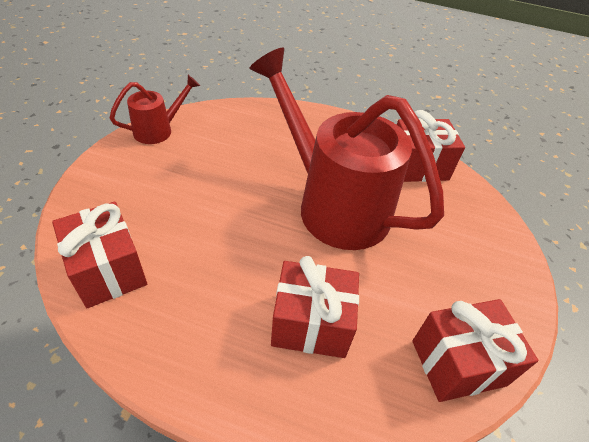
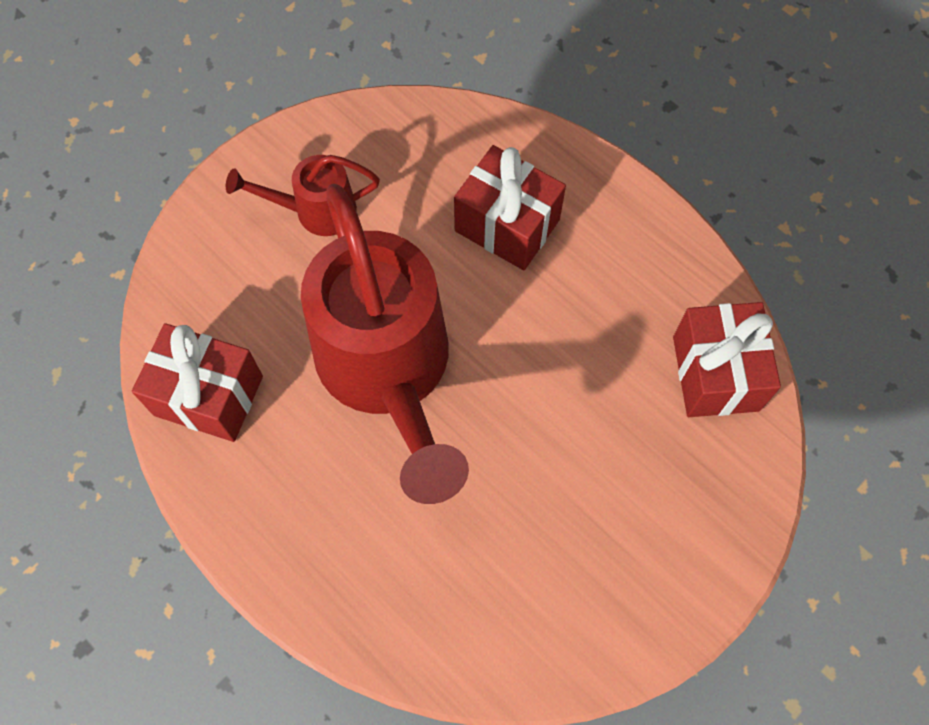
camera: 150 degrees left, 20 degrees up
(158, 130) = (603, 644): red watering can -> red watering can (316, 211)
(458, 363) = (381, 136): red gift -> none

